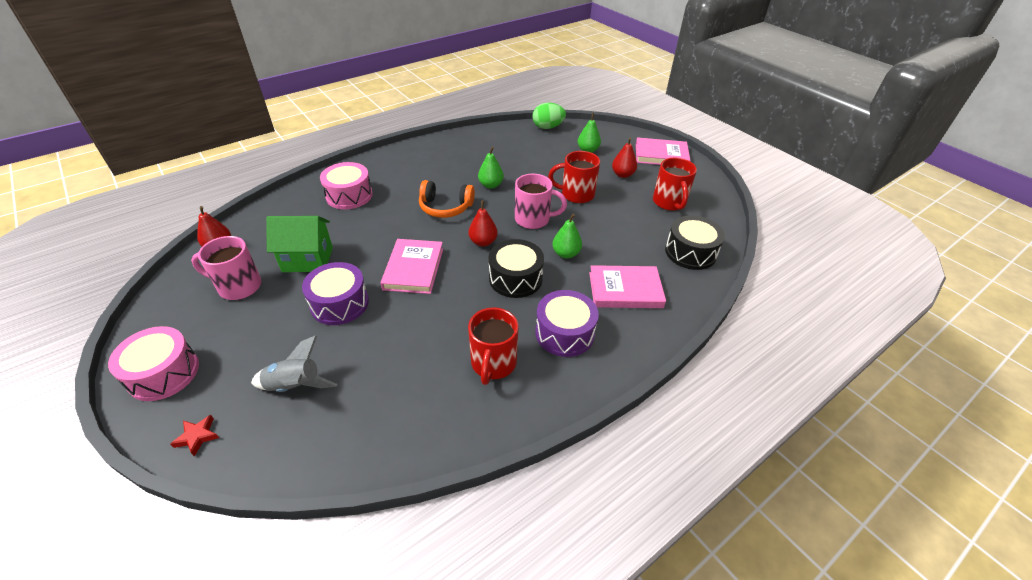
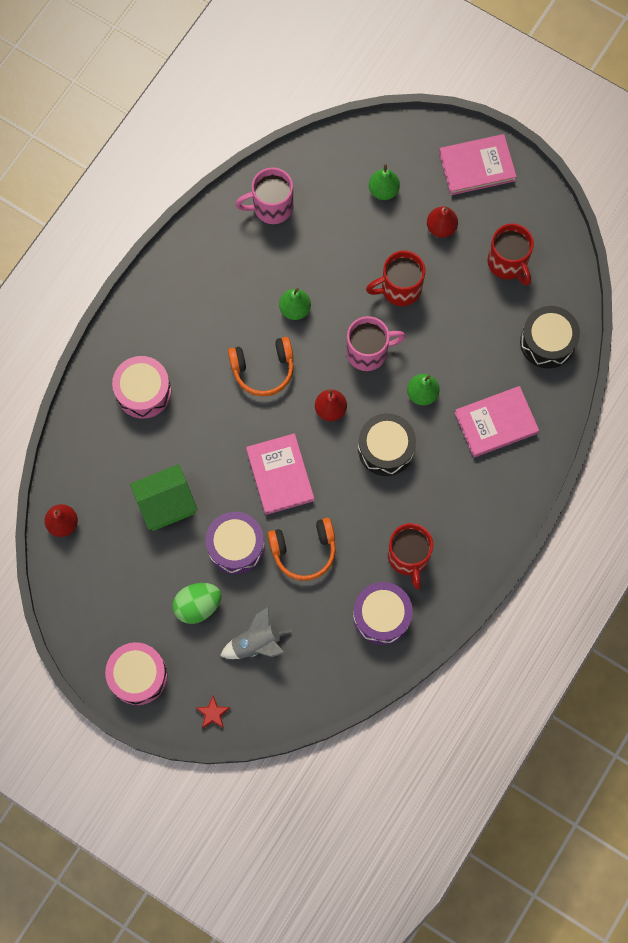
camera: 20 degrees left, 30 degrees up
(238, 286) = (125, 564): pink mug -> pink mug (271, 207)
(396, 326) = (304, 551): none -> orange headphones
(547, 127) = (313, 155): green egg -> green egg (198, 605)
(564, 333) = (457, 499): purple drum -> purple drum (381, 616)

